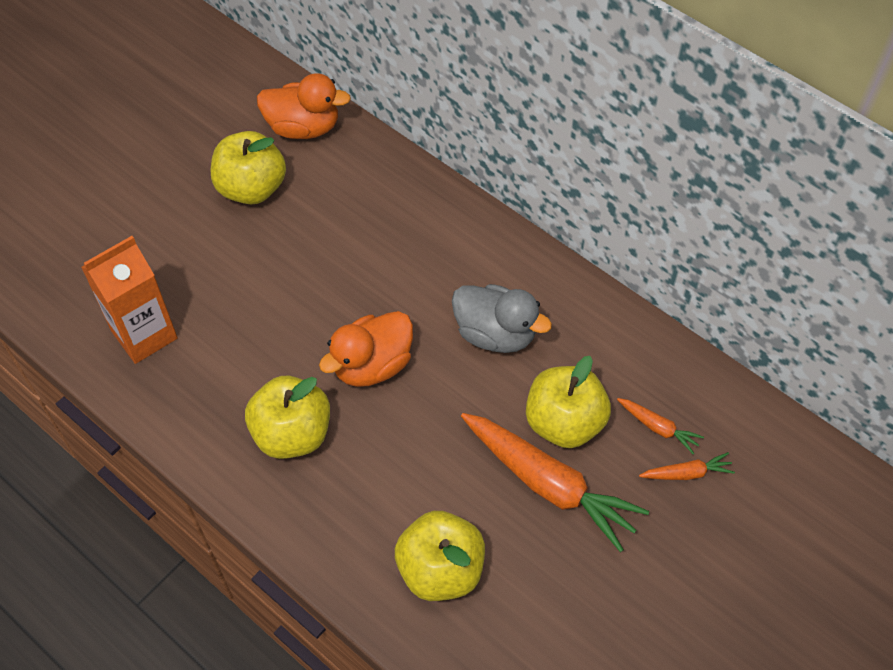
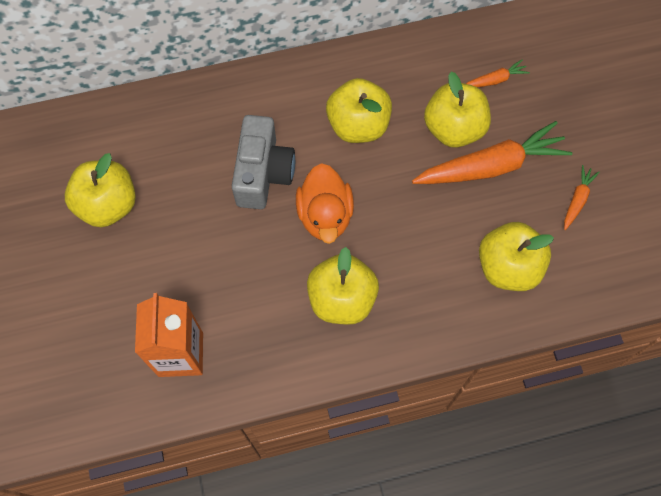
camera: 55 degrees left, 10 degrees up
(303, 127) = (82, 137): orange duck -> none
(377, 286) = (263, 173): none -> grey camera
(495, 333) = (358, 125): grey duck -> yellow apple
(687, 473) = (536, 86): orange carrot -> orange carrot (577, 200)

